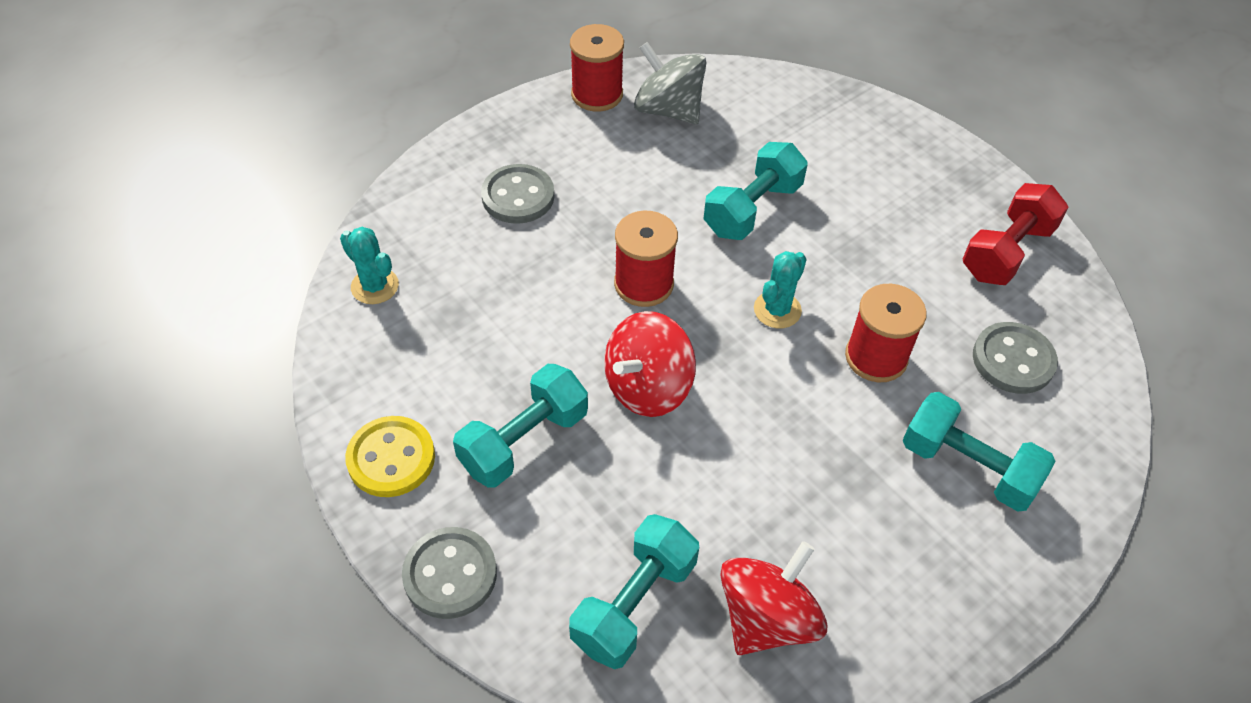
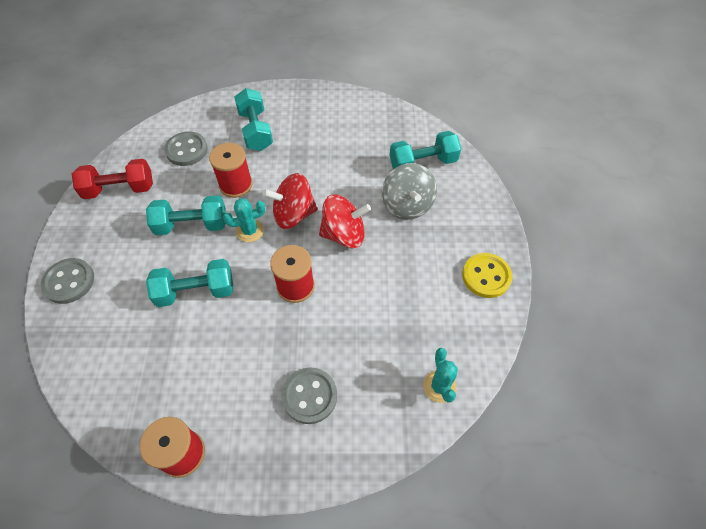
camera: 140 degrees left, 5 degrees up
(450, 574) = (487, 213): grey button -> grey button (69, 282)
(524, 441) = (419, 246): turquoise dumbbell -> turquoise dumbbell (192, 225)
(668, 110) = (156, 401): grey spinning top -> grey spinning top (407, 205)
(767, 618) = (379, 133): red spinning top -> red spinning top (293, 214)

